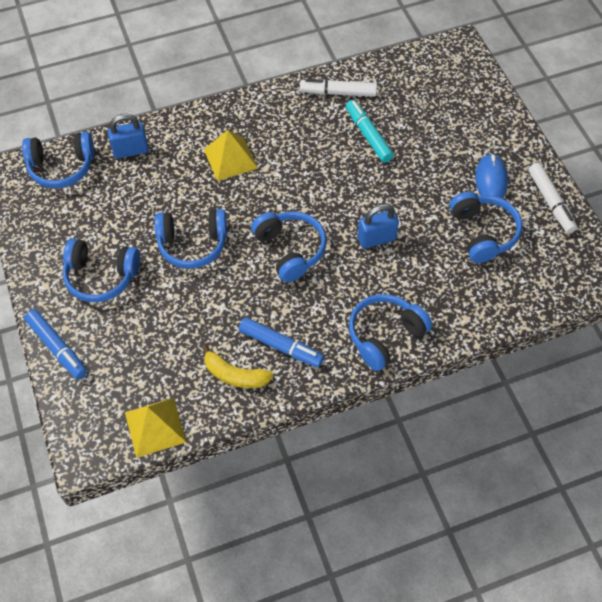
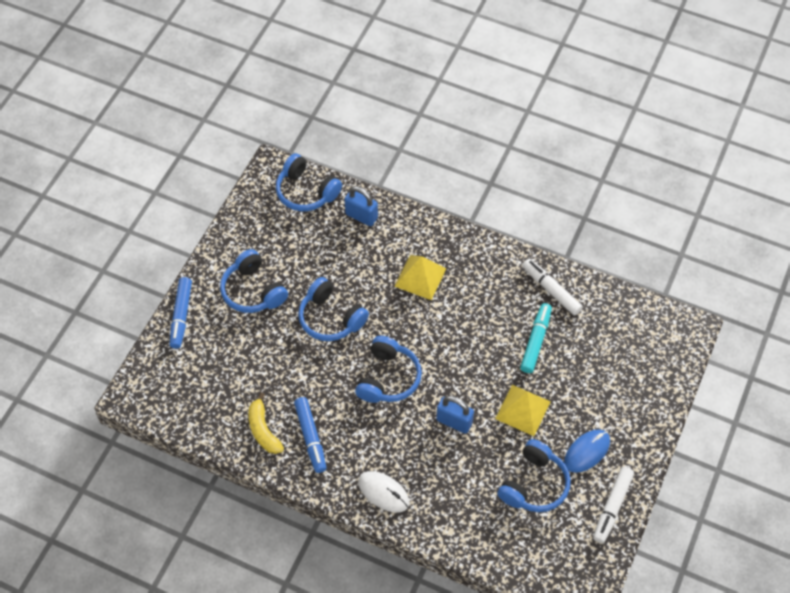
camera: 45 degrees right, 0 degrees up
(155, 427) = (184, 419): yellow pyramid -> yellow pyramid (523, 410)
(385, 335) = (383, 492): blue headphones -> white mouse

